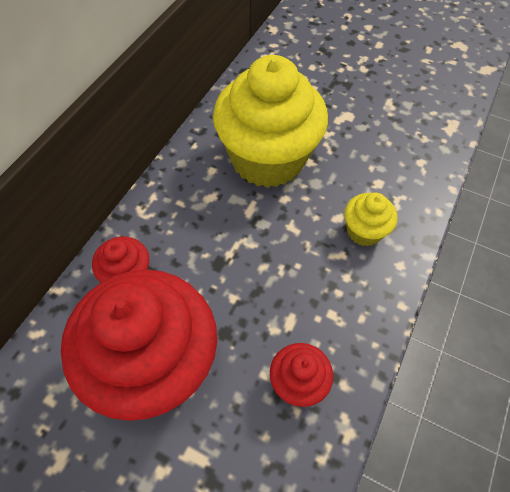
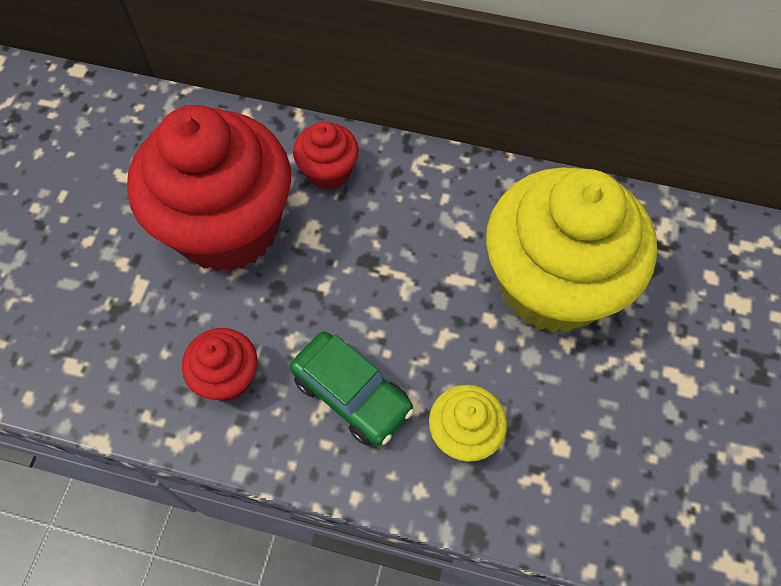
camera: 80 degrees right, 5 degrees up
(326, 294) = (352, 394): none -> green car

